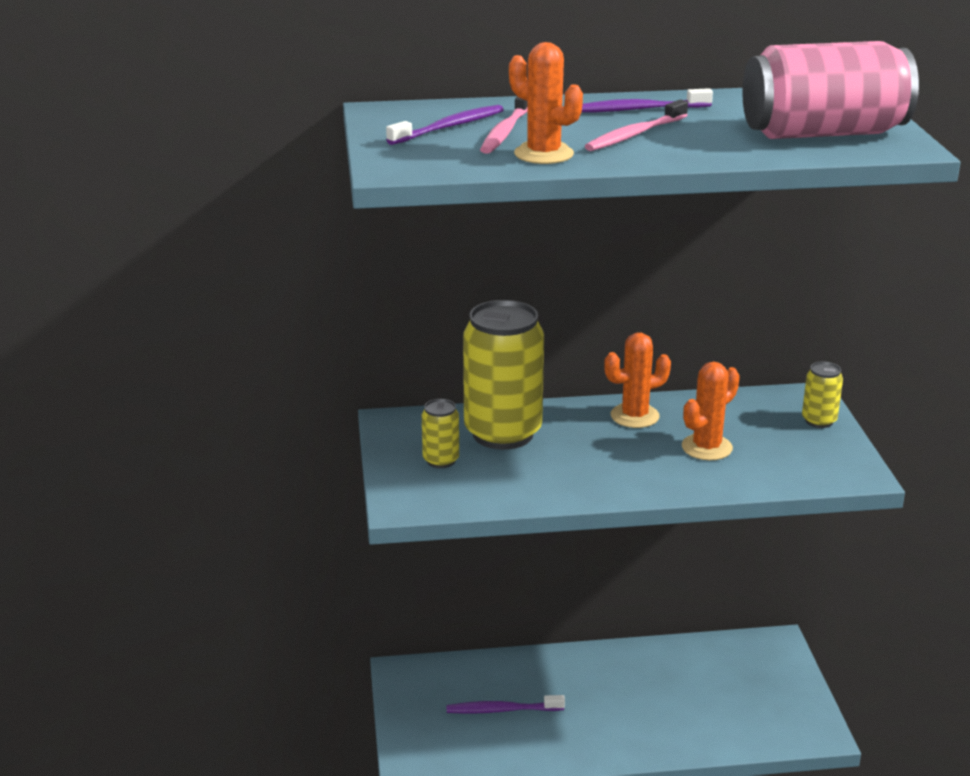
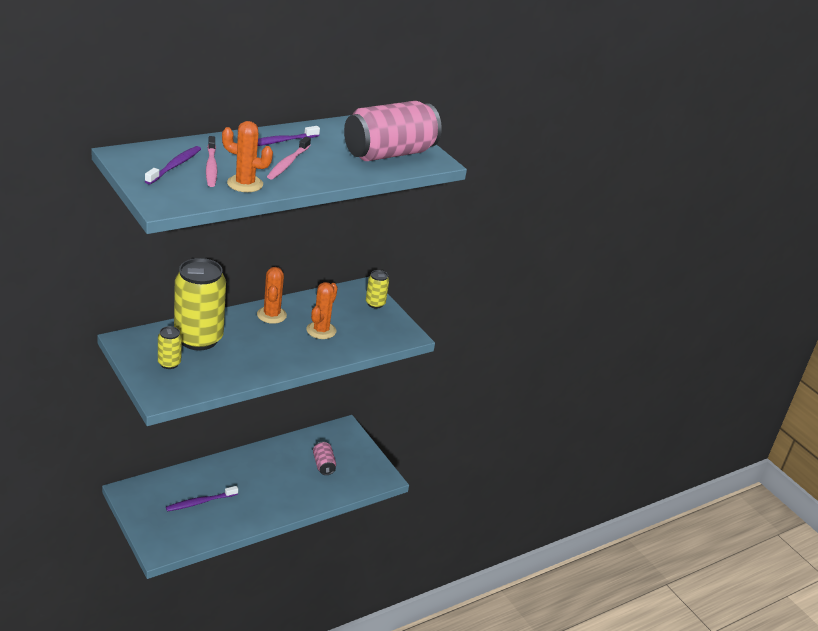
camera: 30 degrees left, 5 degrees up
(634, 416) = (271, 315): orange cactus -> orange cactus turned 45 degrees counterclockwise
(721, 693) = (323, 465): none -> pink can

